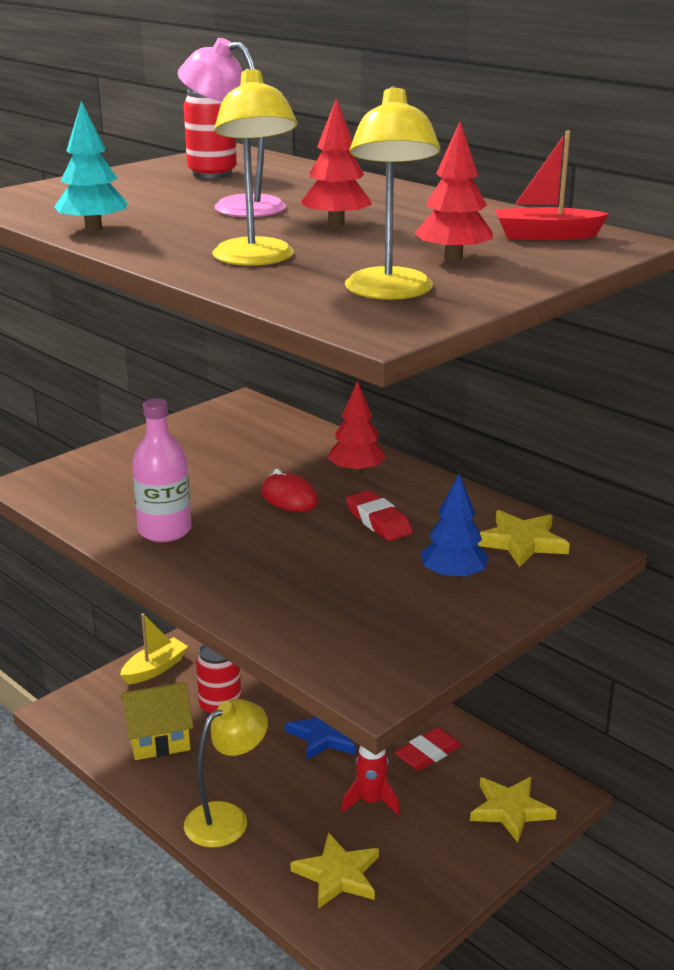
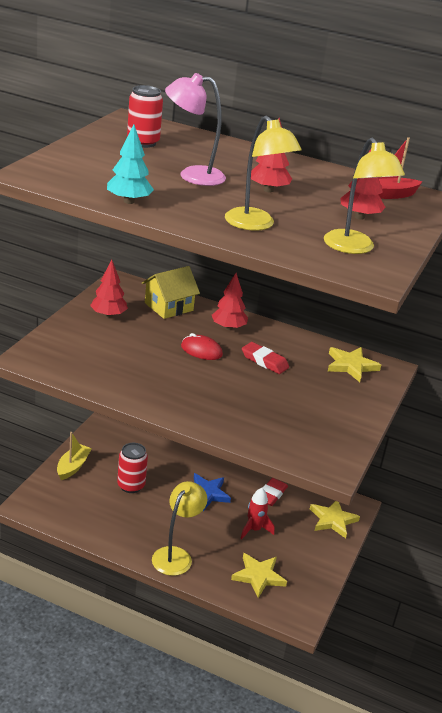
camera: 25 degrees left, 5 degrees up
(159, 738) = (104, 513): yellow house -> yellow house (169, 307)
(165, 531) = (143, 383): pink bottle -> none
(189, 442) = (108, 315): none -> red tree
(453, 576) = (329, 393): blue tree -> none

